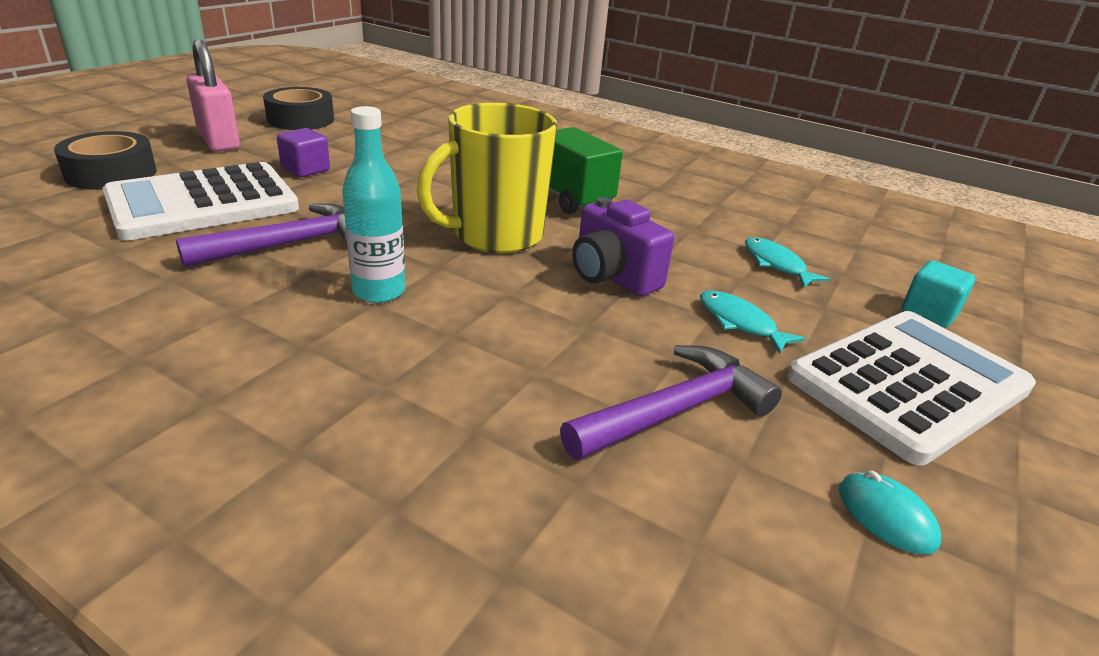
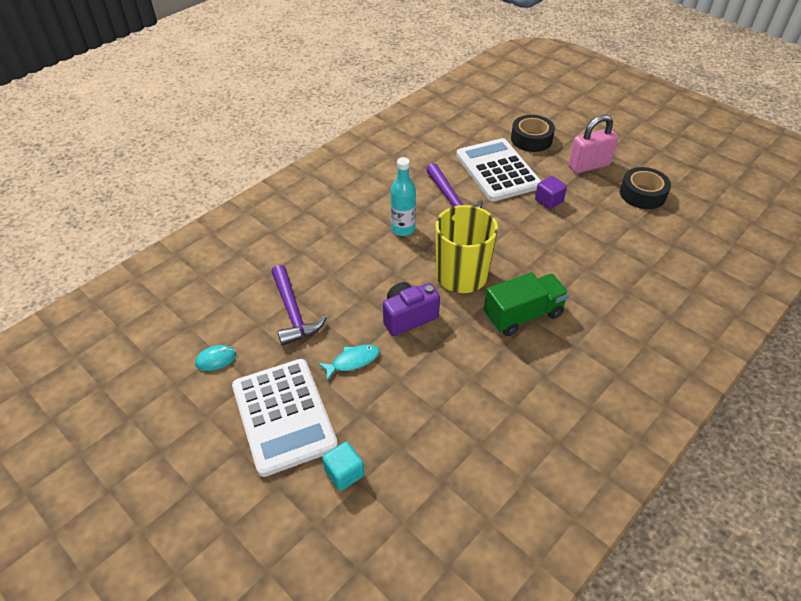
camera: 105 degrees right, 15 degrees up
(776, 264) = (416, 409): turquoise fish -> none

